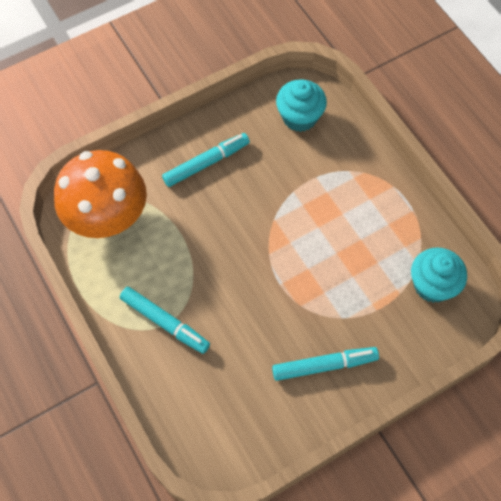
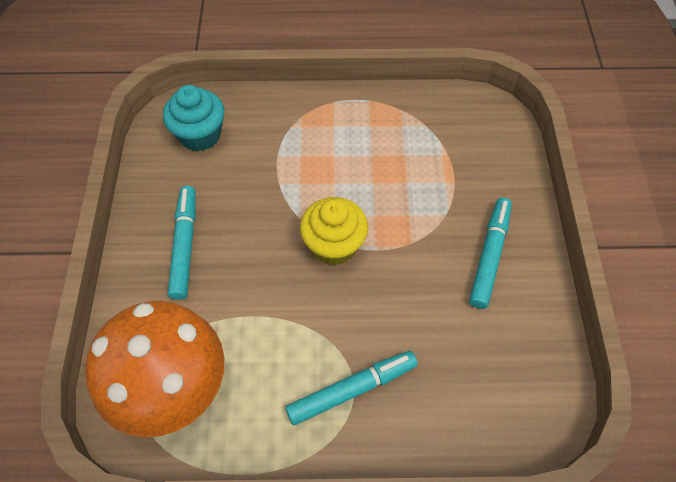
camera: 60 degrees left, 5 degrees down
(265, 254) = (334, 245): none -> yellow cupcake
(432, 285) = (454, 125): turquoise cupcake -> none

